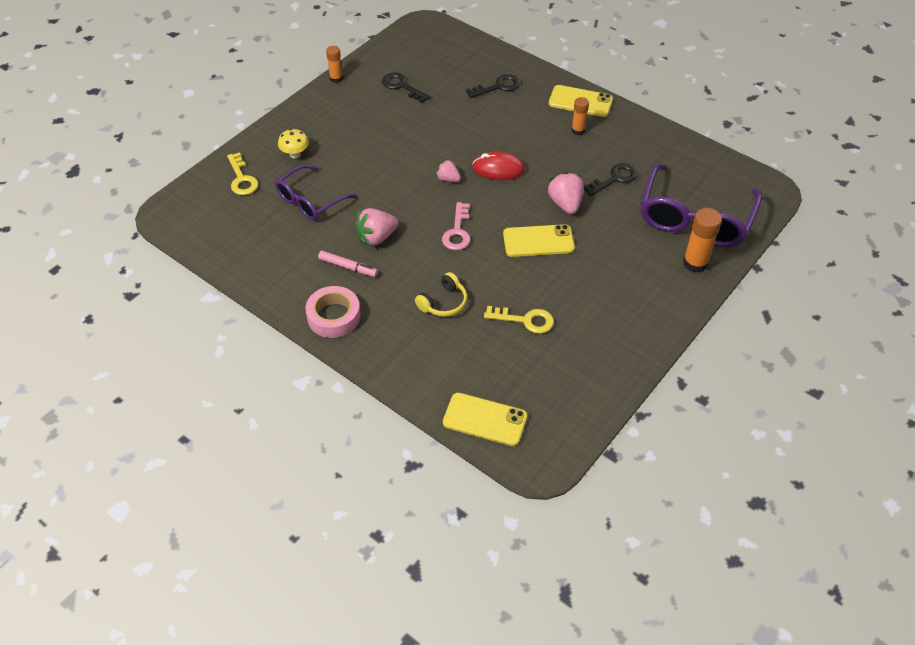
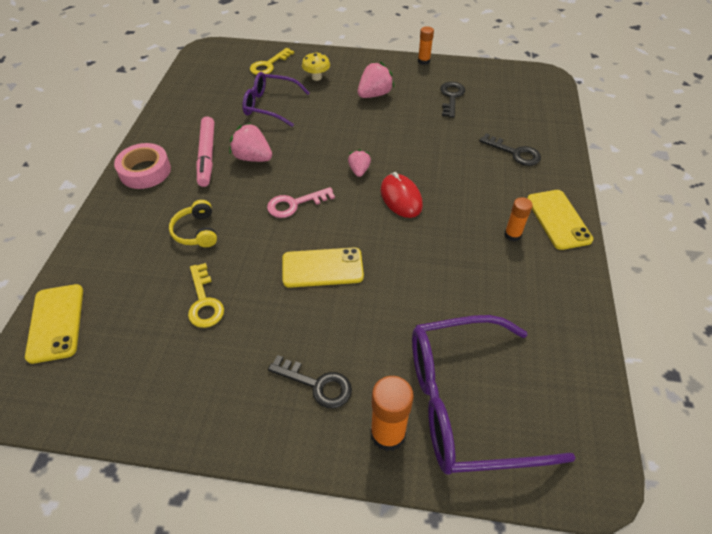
camera: 60 degrees right, 0 degrees up
(348, 267) = (207, 156): pink marker -> pink marker, size x1.55
(443, 302) = (197, 231): yellow headphones -> yellow headphones turned 60 degrees clockwise
(538, 241) = (322, 268): yellow phone -> yellow phone turned 60 degrees counterclockwise
(565, 204) = (393, 268): pink strawberry -> pink strawberry (374, 94)
(615, 179) = (466, 296): black key -> black key (317, 384)

